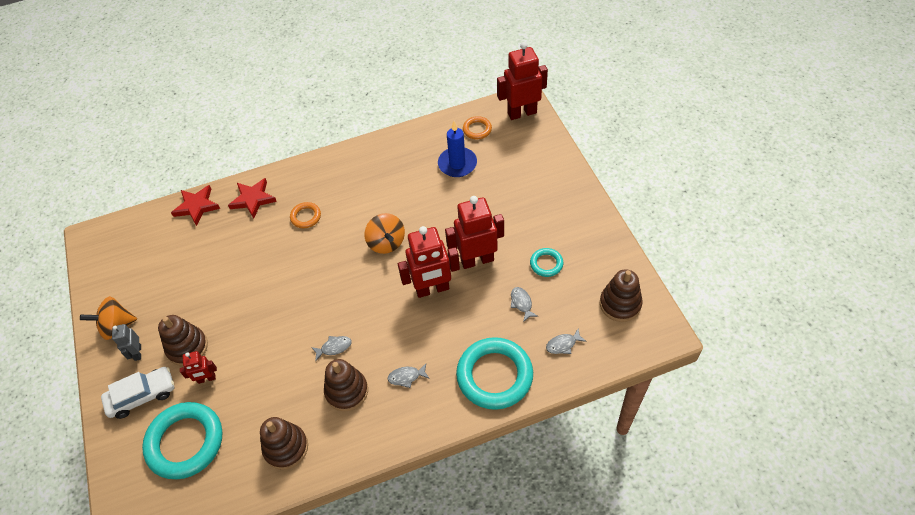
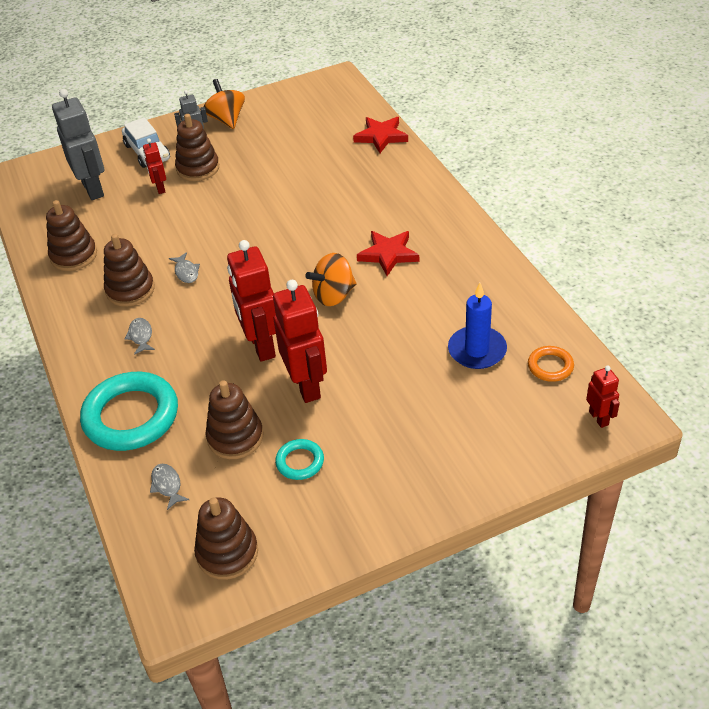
camera: 85 degrees right, 10 degrees down
(185, 442) = (93, 189): turquoise ring -> grey robot
(253, 199) = (395, 175): red star -> red star (388, 254)
(306, 217) = (371, 221): orange ring -> none
(521, 303) = (235, 437): grey fish -> brown stacking toy
(522, 113) = (599, 418): red robot -> red robot, size x0.51

